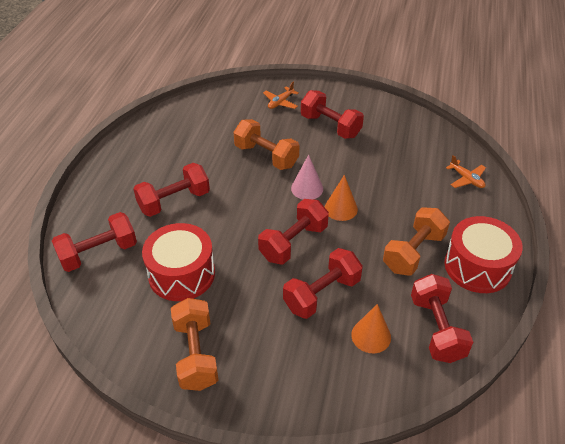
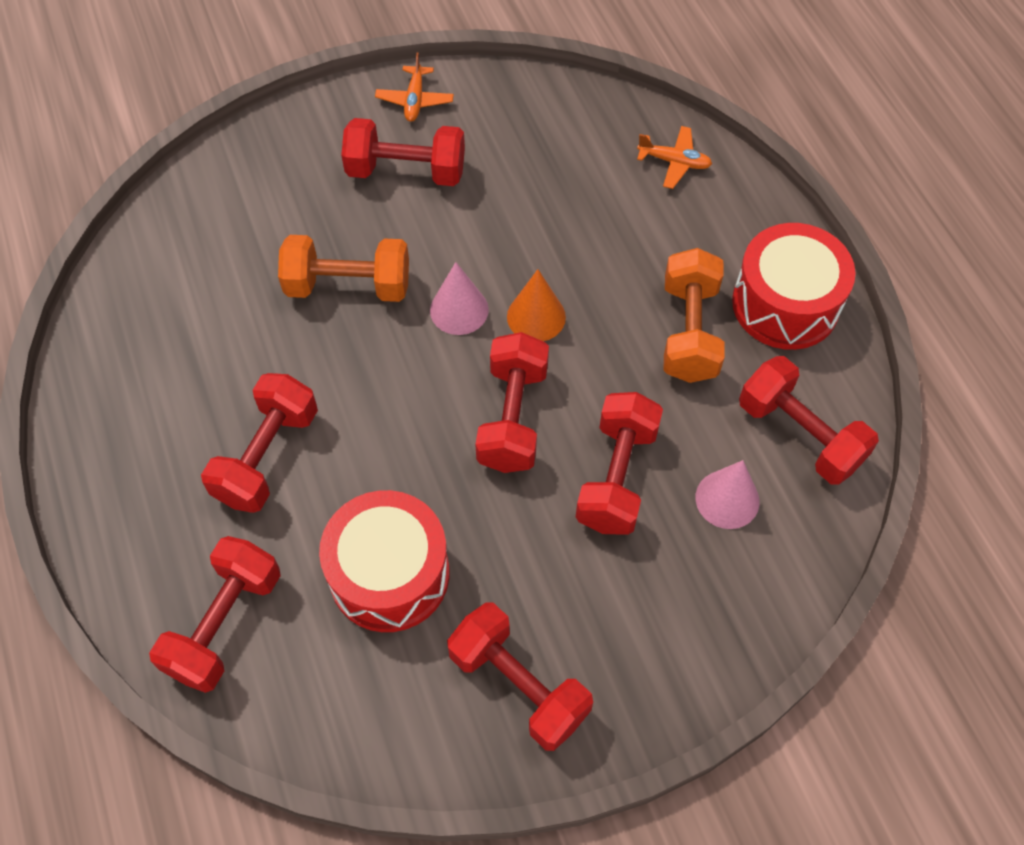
camera: 35 degrees left, 15 degrees up
(196, 354) = (519, 685): orange dumbbell -> red dumbbell
(280, 102) = (287, 166): orange plane -> orange plane (415, 100)
(371, 336) = (727, 499): orange cone -> pink cone

